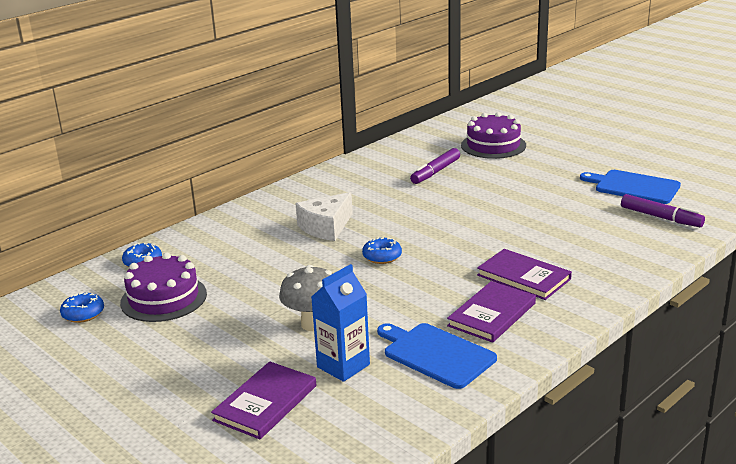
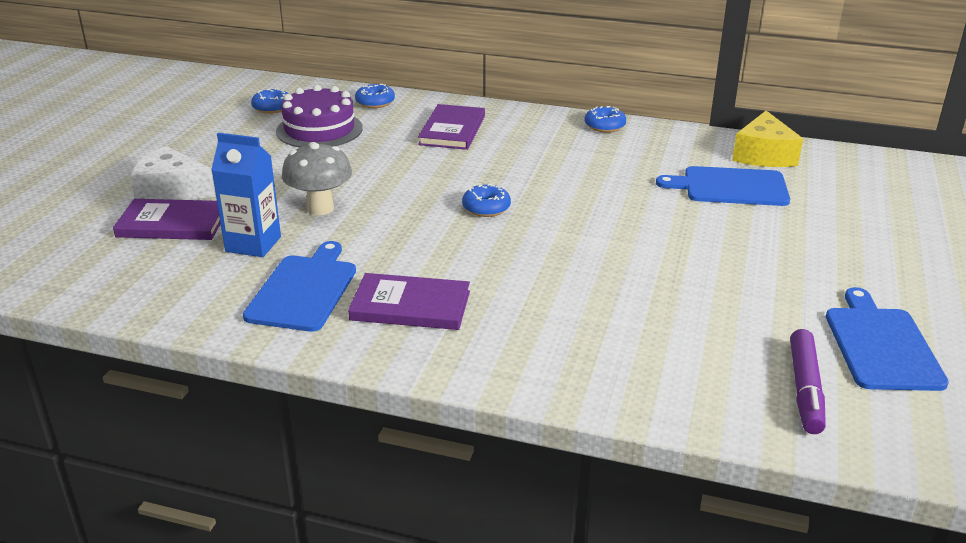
camera: 60 degrees right, 5 degrees up
(305, 185) = (604, 126): none -> blue donut
(326, 227) = (522, 162): white cheese -> white cheese (171, 190)
(405, 151) = (763, 155): none -> yellow cheese
(435, 172) = (730, 187): purple marker -> blue cutting board
(493, 145) = (862, 205): purple cake -> none
(523, 277) = (516, 308): purple book -> purple book (452, 130)

